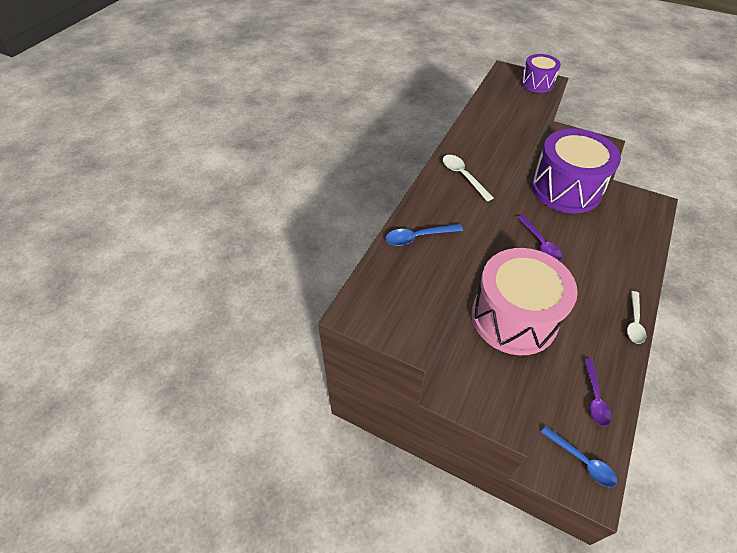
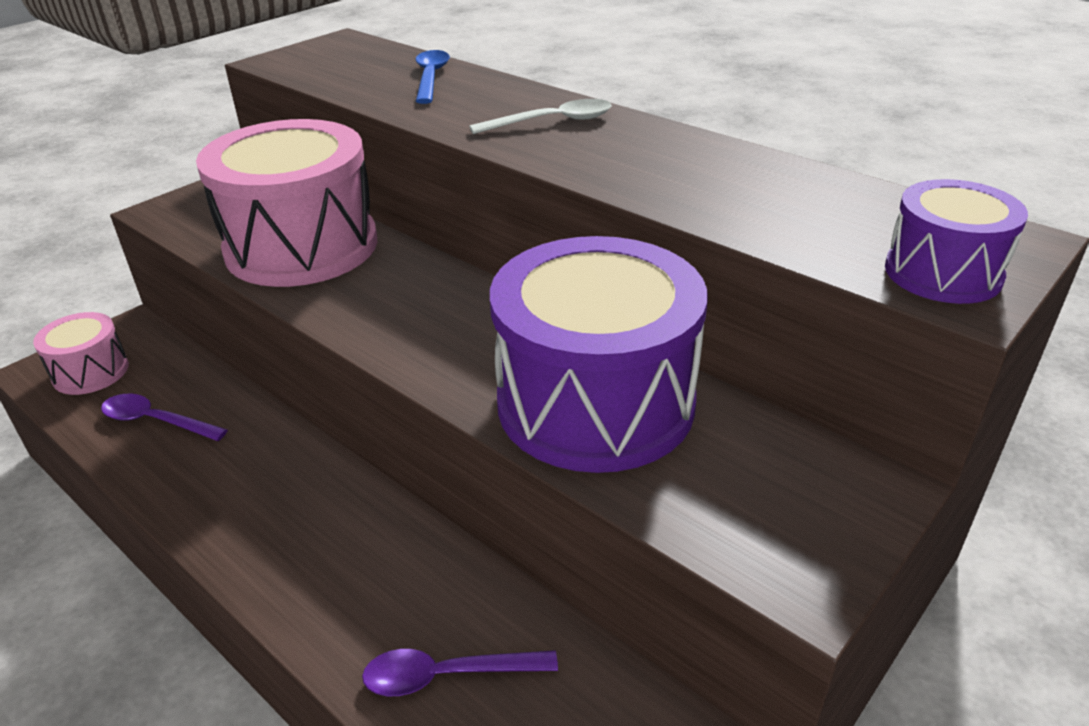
camera: 105 degrees right, 15 degrees down
(540, 243) = (438, 313): purple spoon -> purple spoon (446, 675)
(582, 461) = (91, 372): blue spoon -> pink drum
(634, 322) = (238, 550): white spoon -> none

